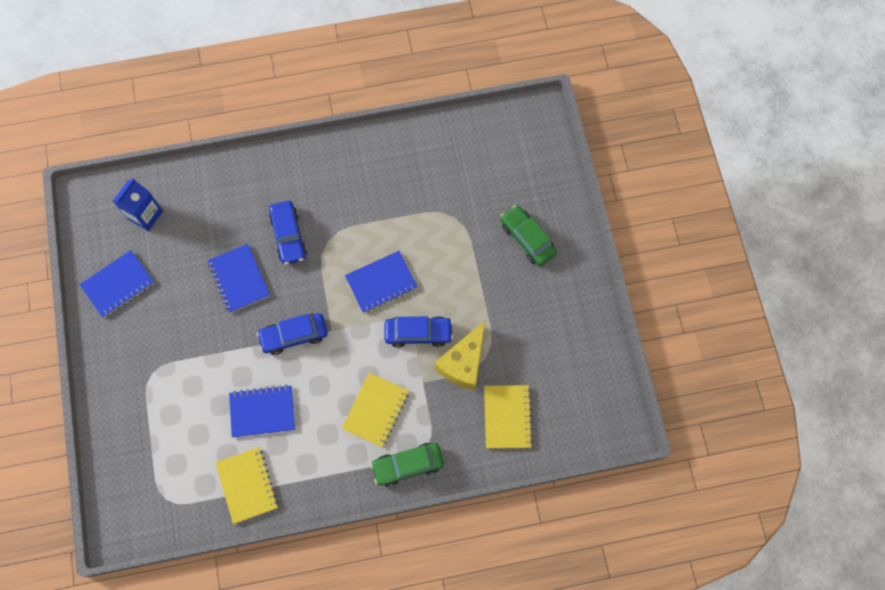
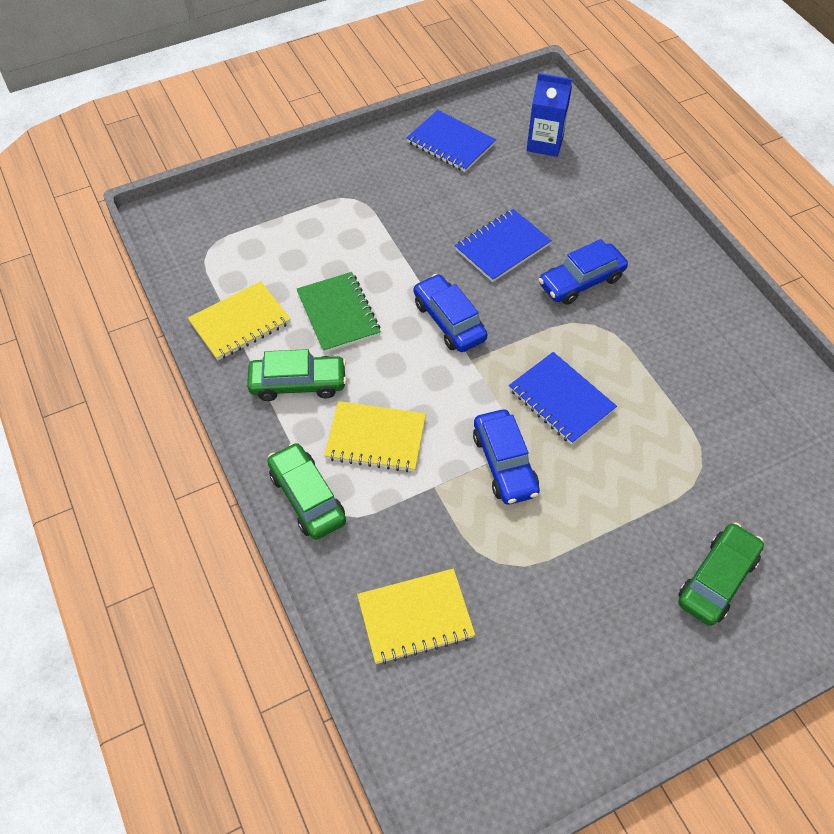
camera: 75 degrees right, 15 degrees down
(262, 411) = (338, 314): blue notebook -> green notebook
(315, 453) = (298, 383): none -> green car
(463, 363) = (481, 534): yellow cheese -> none

